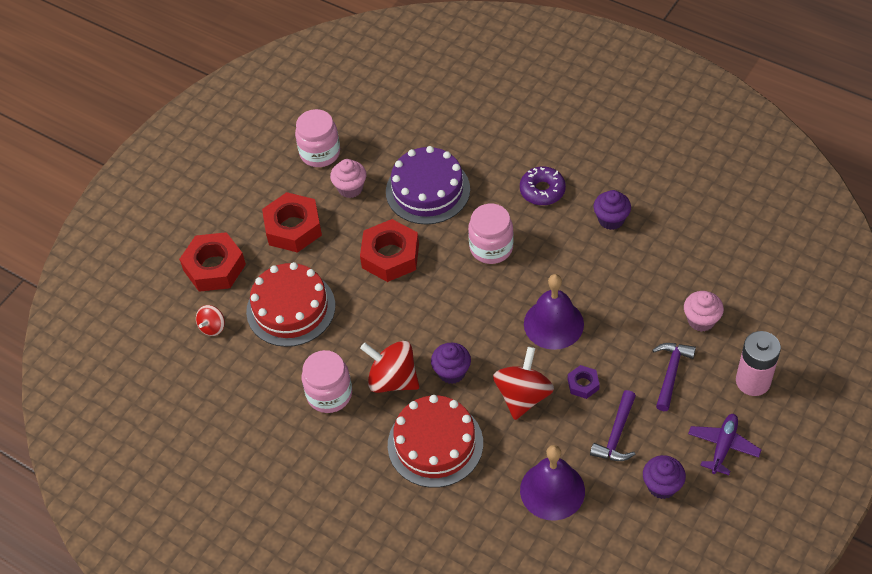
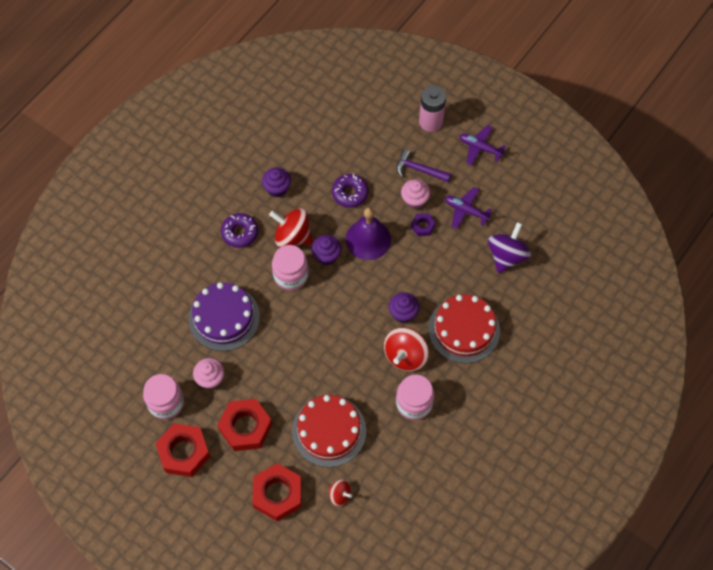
camera: 90 degrees left, 10 degrees up
(390, 256) = (287, 351): red nut -> red nut (184, 452)
(523, 396) = (429, 266): red spinning top -> red spinning top (292, 236)
(552, 490) = (507, 256): purple bell -> purple spinning top
(616, 435) = (466, 210): purple hammer -> purple plane
(618, 297) = (350, 193): none -> purple donut
(662, 486) = (507, 188): purple cupcake -> purple cupcake (326, 256)
(701, 320) = (377, 144): pink cupcake -> pink cupcake (414, 200)

